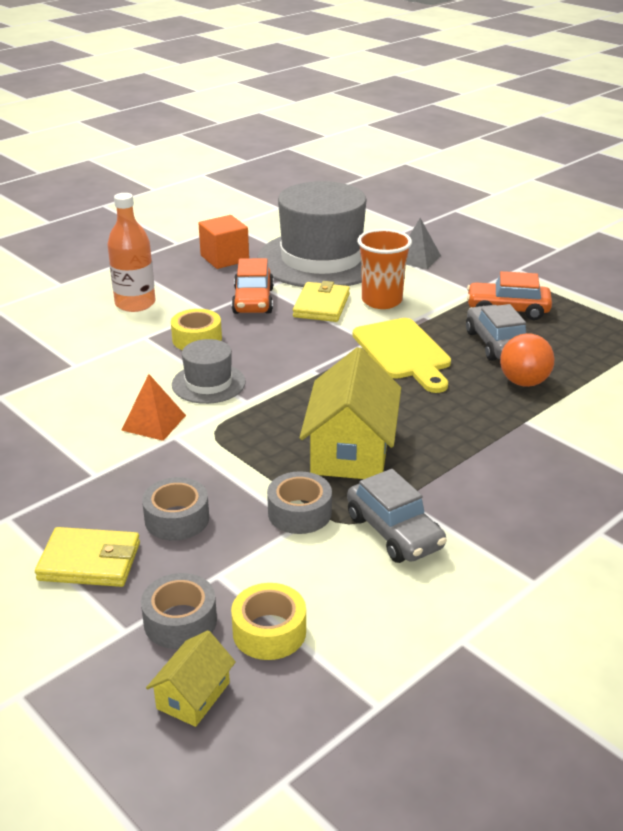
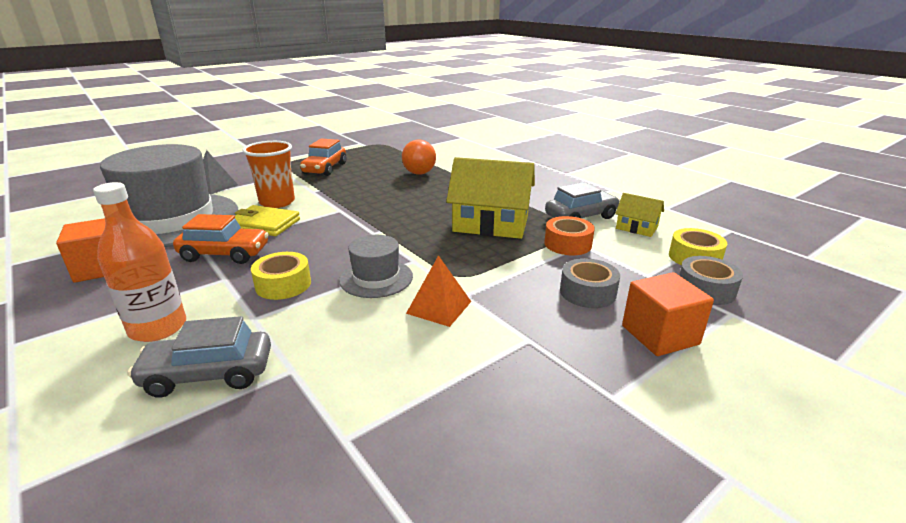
camera: 85 degrees left, 5 degrees down
(89, 561) = (660, 335): yellow wallet -> orange cube
(193, 695) = (771, 284): yellow house -> yellow house (636, 228)
(299, 512) = (567, 244): grey tape -> orange tape
(403, 352) = (364, 200): yellow cutting board -> none
(496, 344) = (368, 175): grey car -> grey car (208, 374)

